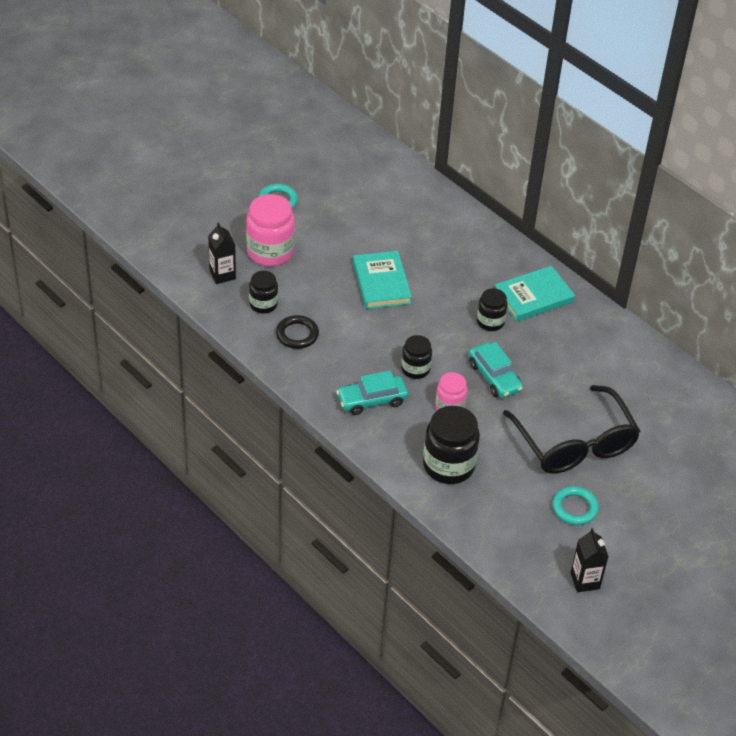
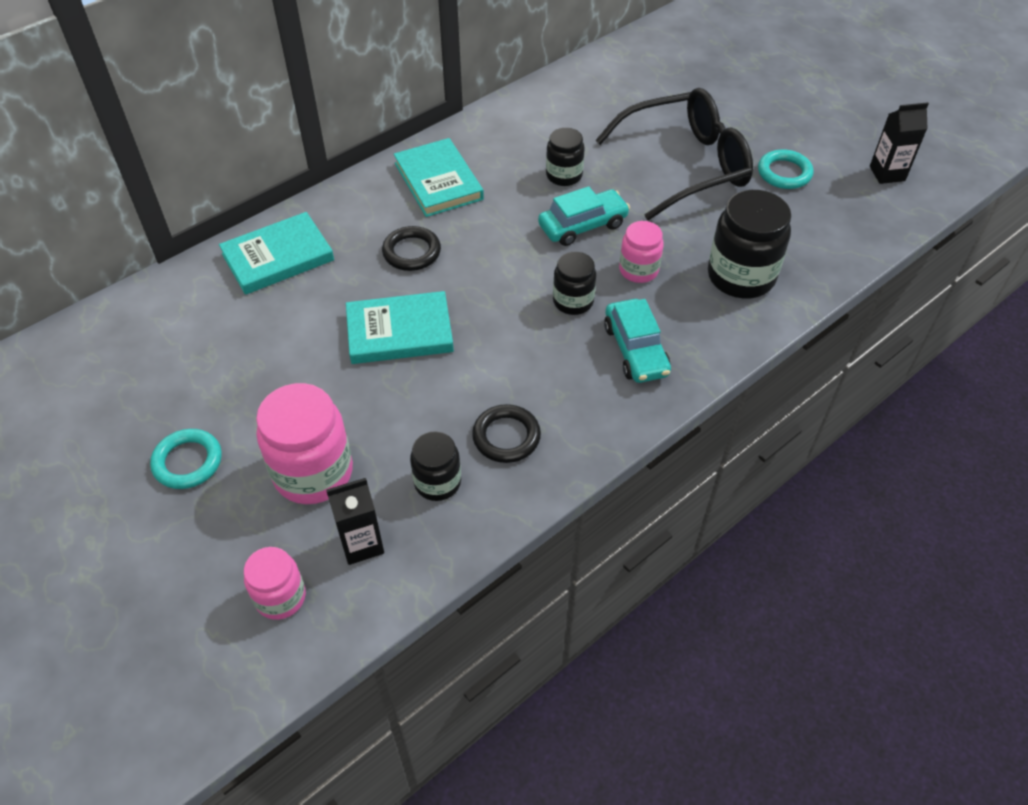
camera: 85 degrees left, 5 degrees up
(191, 246) = (280, 597): none -> pink jar
(445, 221) = (278, 257): none -> turquoise book
(456, 285) = (411, 252): none -> black ring
(490, 322) = (483, 223): black jar -> black jar (564, 175)

